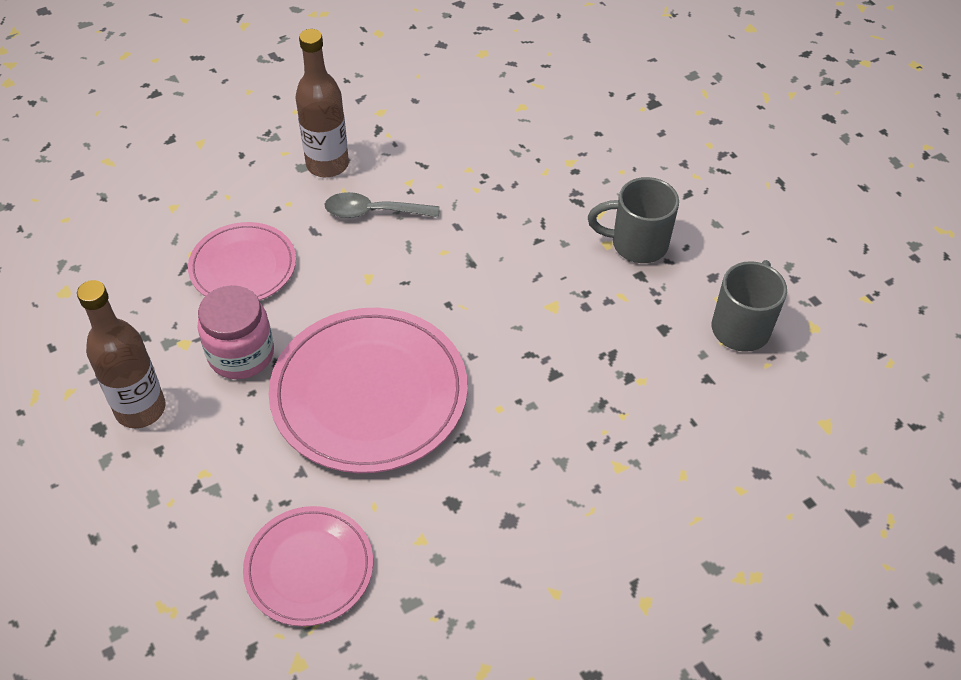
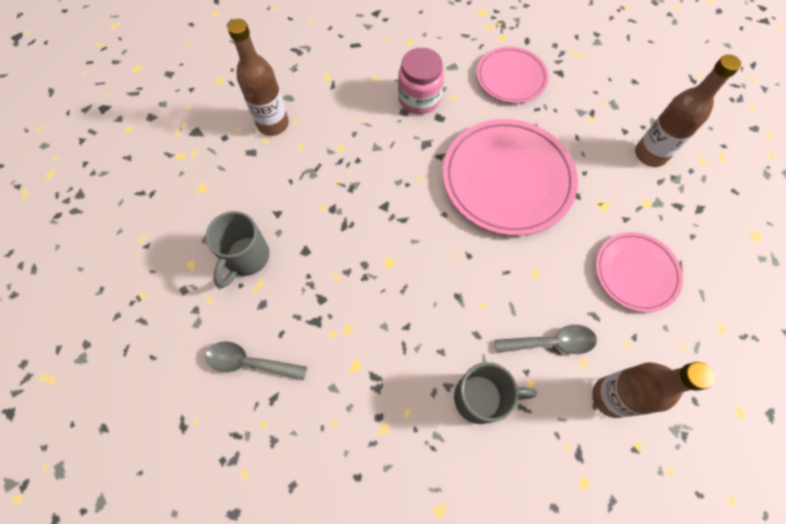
camera: 175 degrees right, 15 degrees up
(241, 354) = (604, 198): pink jar -> pink jar (419, 98)
(636, 244) = (323, 332): grey mug -> grey mug (481, 397)
(718, 225) = (249, 362): none -> grey spoon
(732, 518) = (273, 124): none -> brown bottle

